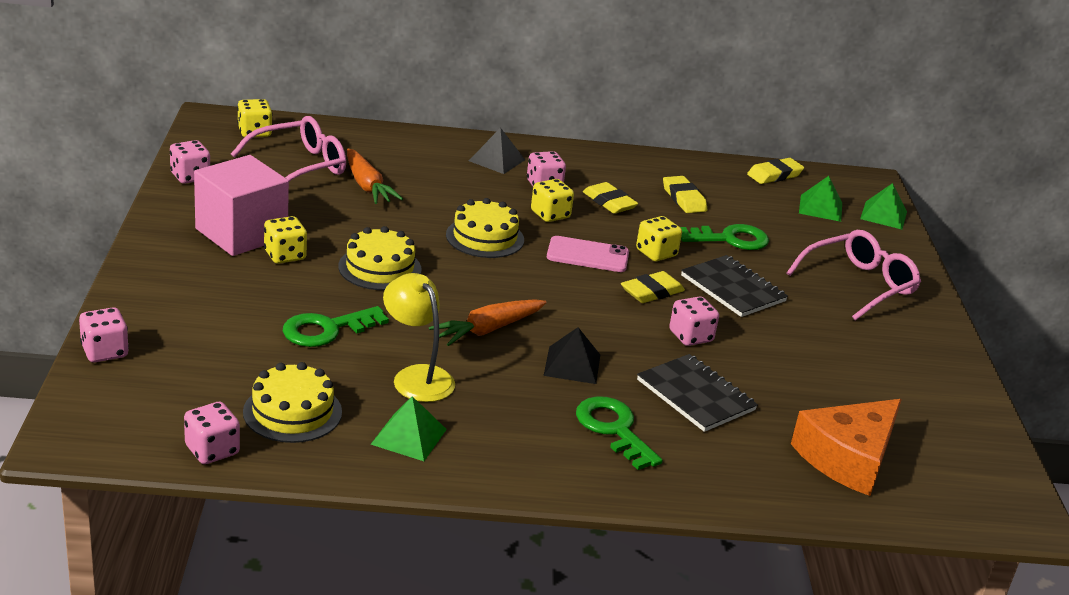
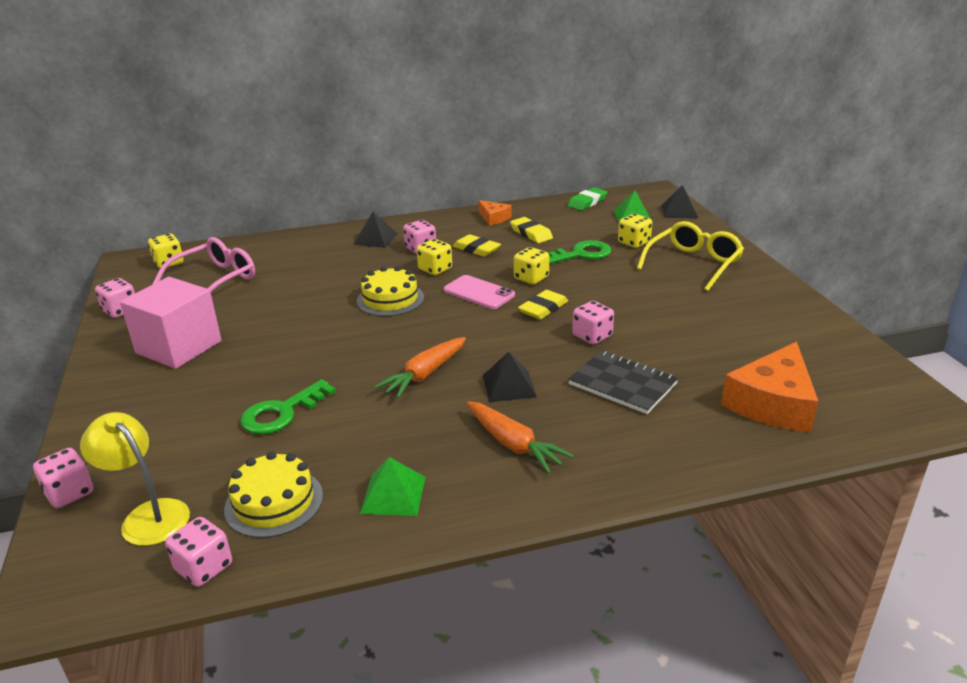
camera: 10 degrees left, 0 degrees up
(285, 255) = (223, 356): yellow dice -> yellow dice (634, 242)
(367, 186) = (277, 282): orange carrot -> orange carrot (513, 444)
(380, 268) = (311, 346): yellow cake -> none
(417, 376) = (379, 434): yellow lamp -> yellow lamp (148, 515)
(587, 255) = (479, 293): pink phone -> pink phone turned 45 degrees clockwise
(613, 429) = (571, 434): green key -> none
(648, 168) = (494, 218): none -> orange cheese
(733, 288) = (603, 290): black notebook -> none
(774, 175) = (587, 202): yellow eraser -> green eraser
(859, 284) = (693, 264): pink glasses -> yellow glasses
(883, 215) = (679, 211): green pyramid -> black pyramid

